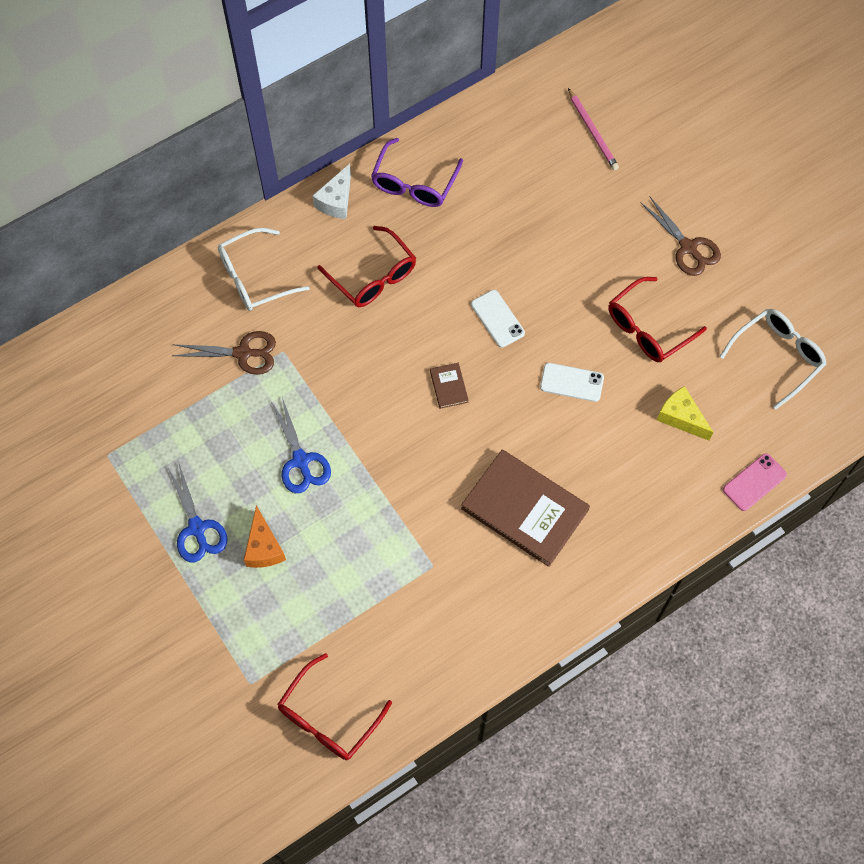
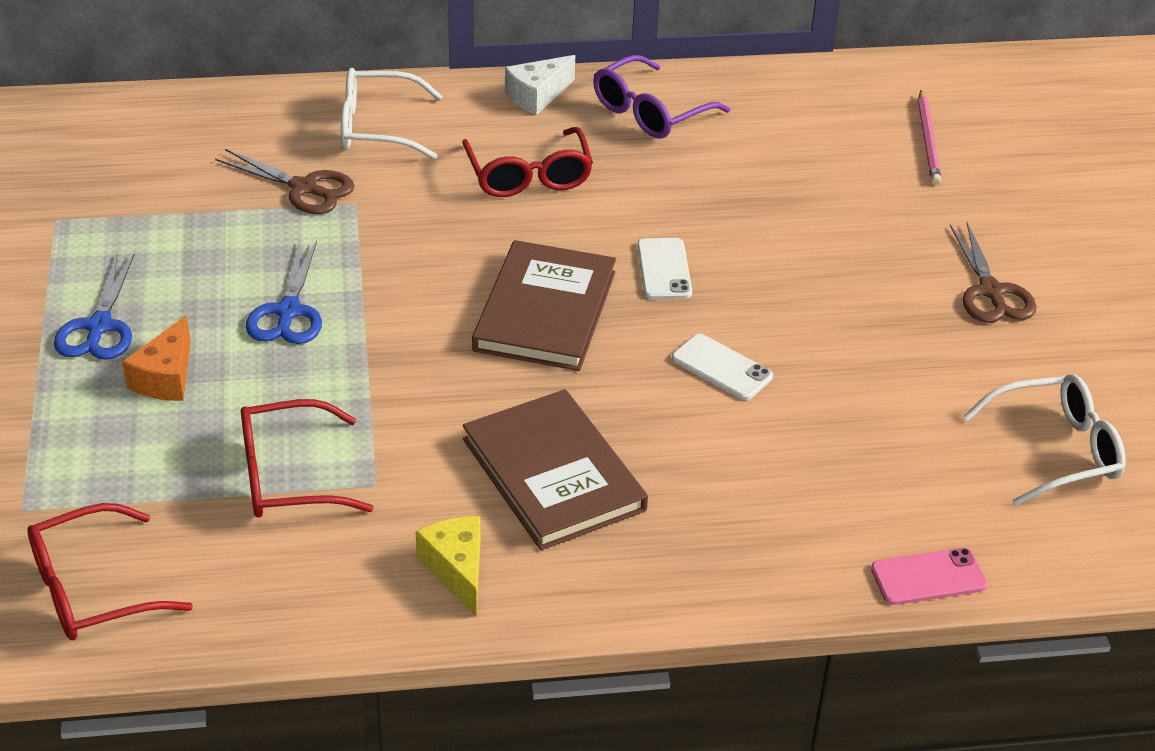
camera: 25 degrees right, 25 degrees down
(449, 386) = (545, 311): brown book -> brown book, size x2.37
(647, 328) = (873, 352): red glasses -> red glasses (287, 476)
(681, 417) = (860, 462): yellow cheese -> yellow cheese (457, 570)

